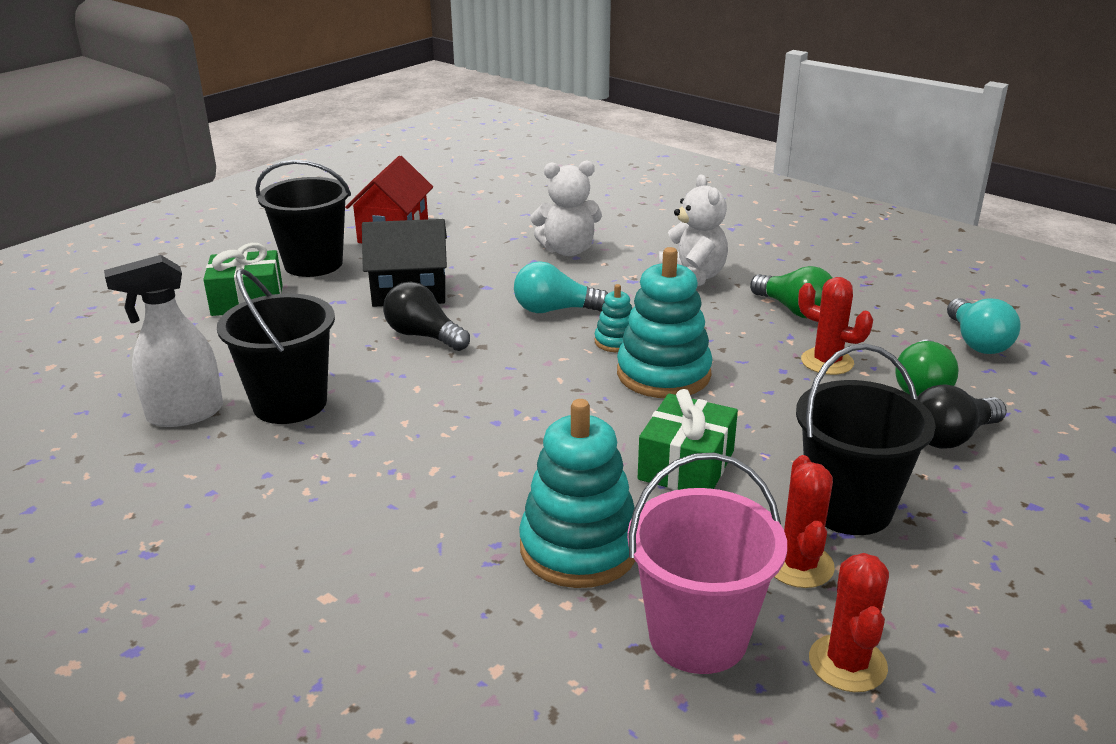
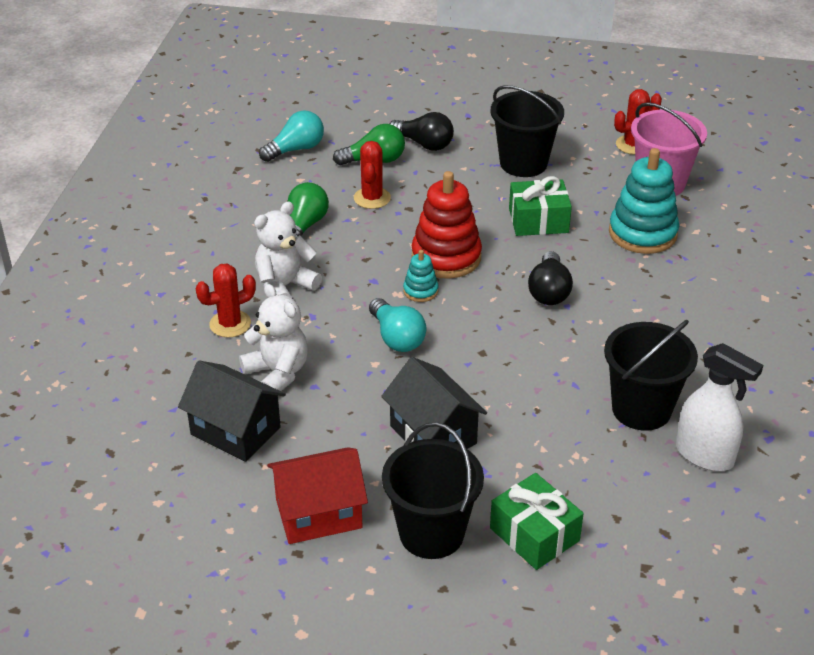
camera: 120 degrees left, 10 degrees up
(424, 336) = (495, 389): black light bulb -> black light bulb (549, 291)
(518, 223) = (235, 431): none -> black house
(663, 374) = (446, 257): turquoise stacking toy -> red stacking toy
(799, 565) = (584, 168): red cactus -> red cactus (230, 324)

